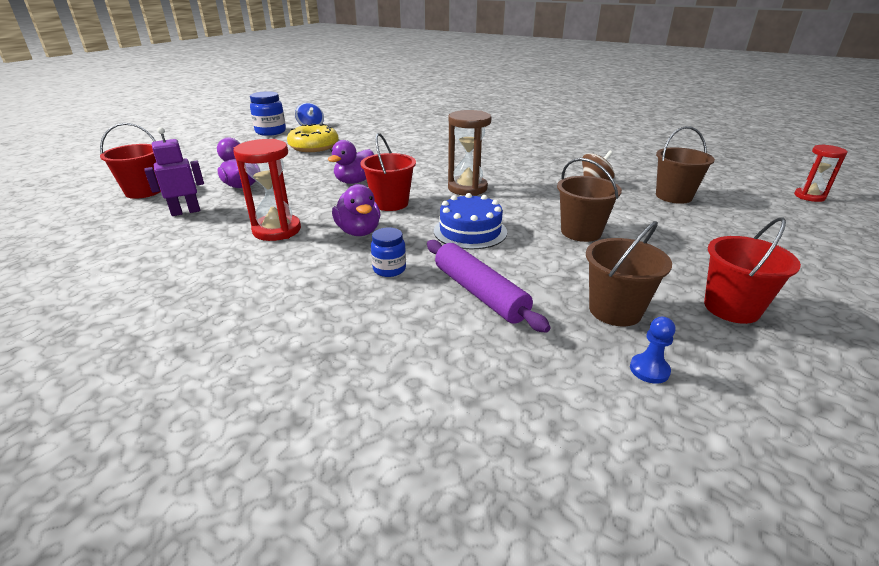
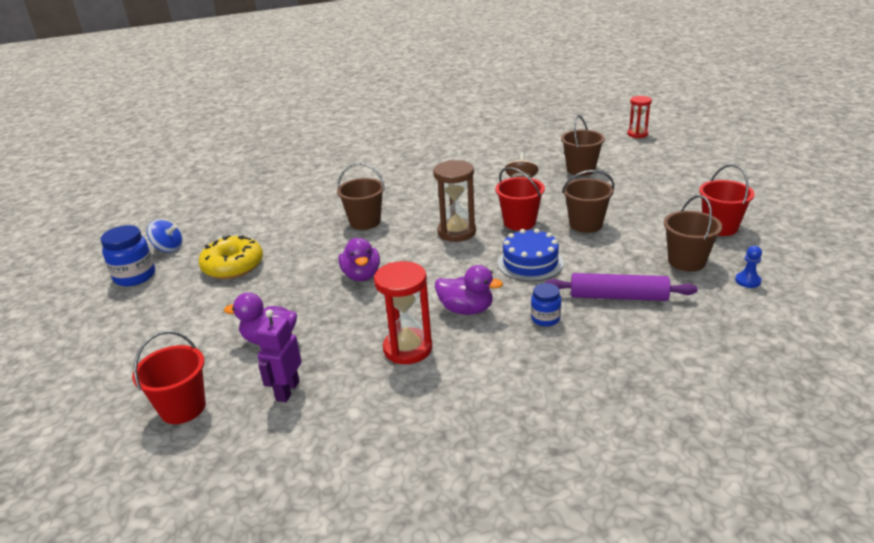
camera: 45 degrees left, 0 degrees up
(390, 203) = (434, 276): red bucket -> red bucket (519, 222)
(427, 157) = (365, 222): none -> brown bucket

